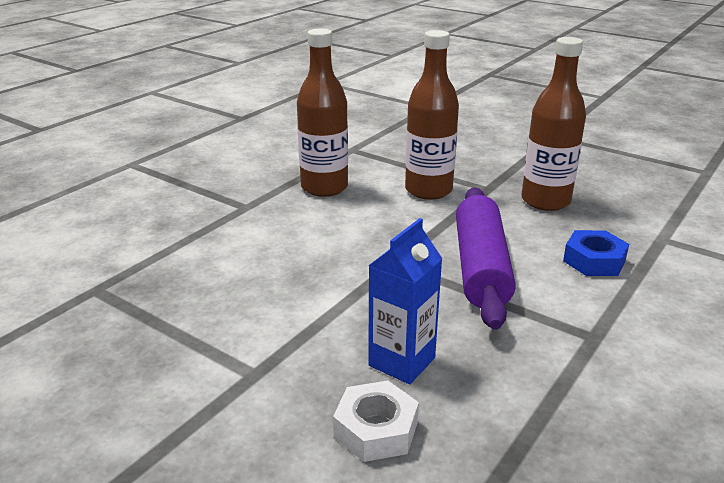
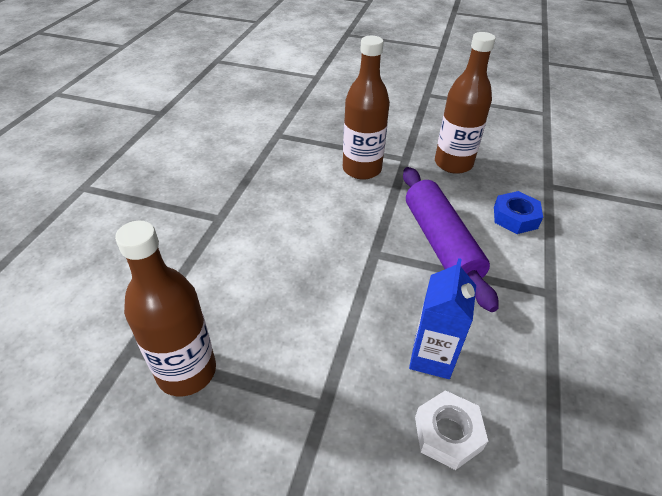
camera: 20 degrees left, 15 degrees up
(324, 187) = (276, 182): brown bottle -> brown bottle (187, 371)

